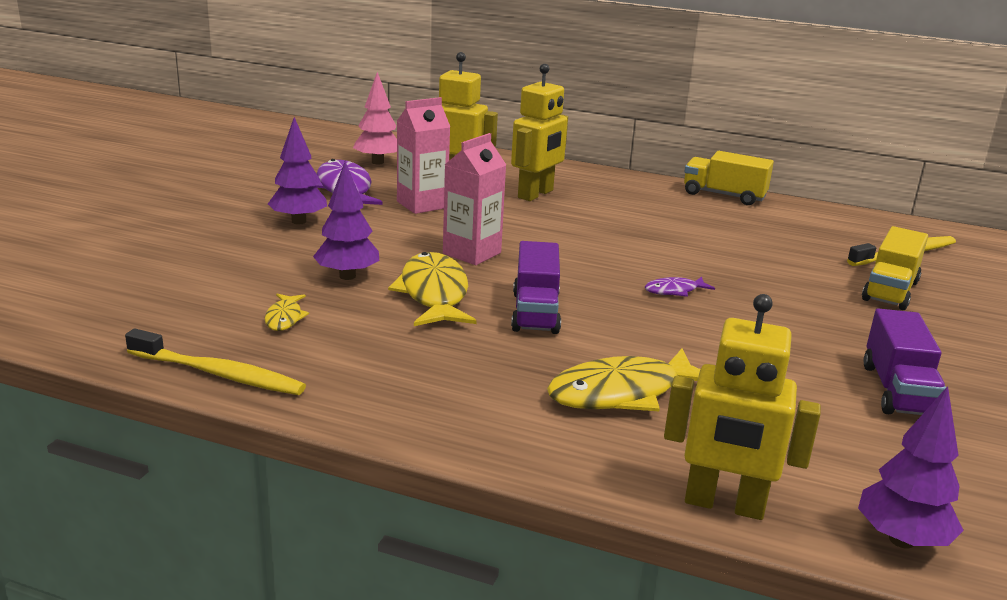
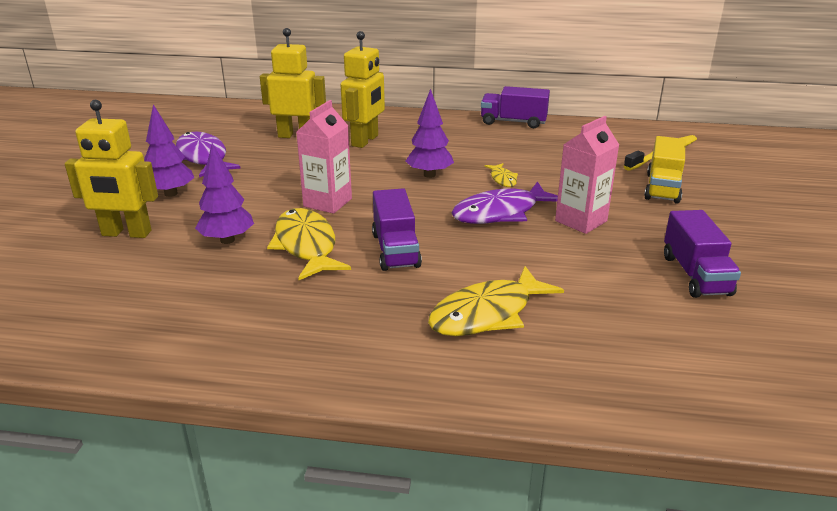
camera: 10 degrees left, 5 degrees up
(219, 374) = (136, 355): yellow toothbrush -> none
(284, 318) = (182, 289): yellow fish -> yellow fish (503, 179)
(377, 162) = (225, 128): pink tree -> none
(422, 205) = (273, 163): pink carton -> pink carton (581, 221)
(674, 291) = (501, 213): purple fish -> purple fish, size x2.06
(724, 195) = (513, 122): yellow truck -> purple truck
(724, 505) = (598, 404): yellow robot -> yellow robot (126, 233)
(901, 540) = (741, 409): purple tree -> purple tree (429, 175)

